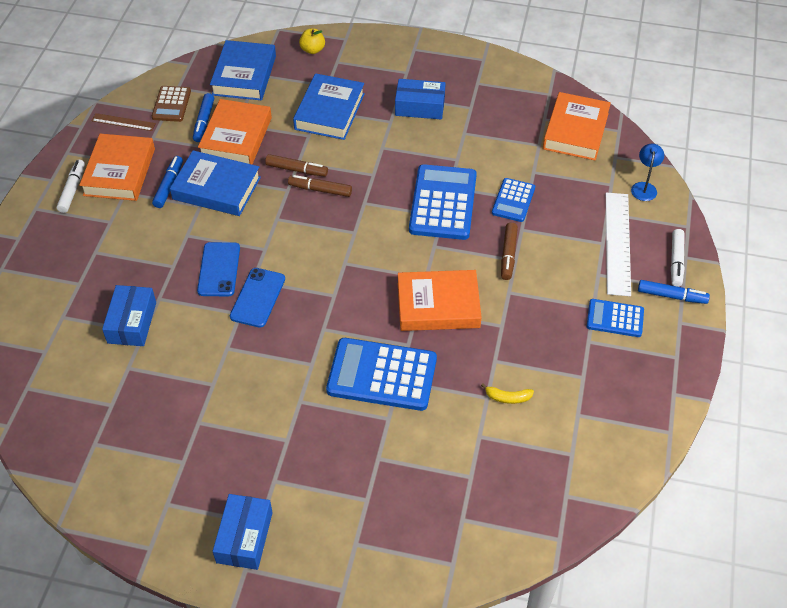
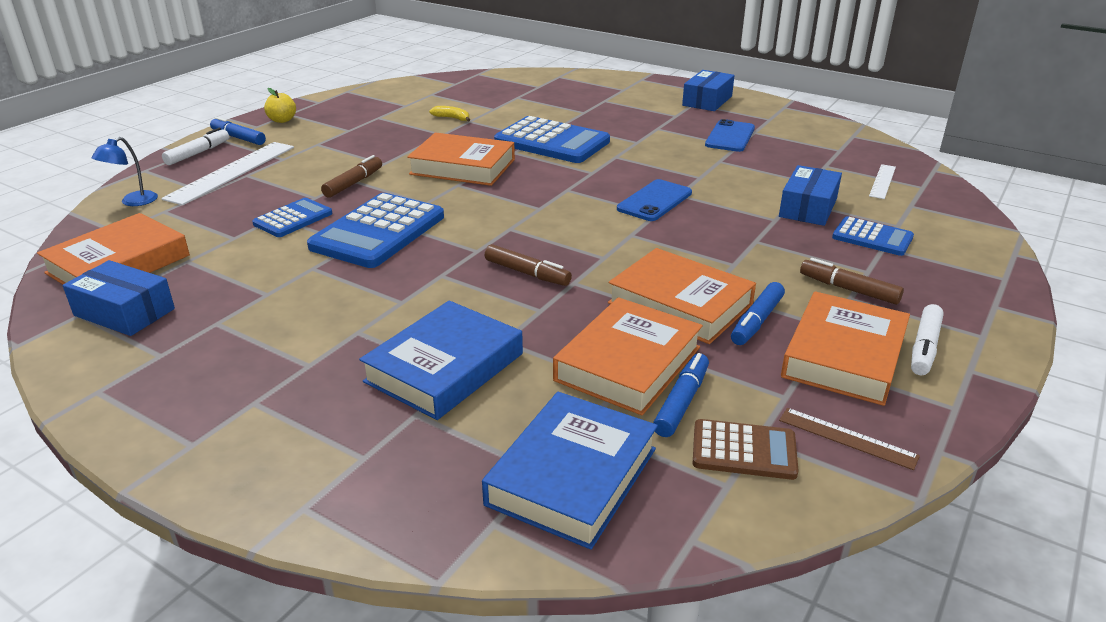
camera: 160 degrees left, 20 degrees down
(62, 387) = (882, 181): none -> white ruler
(171, 104) = (744, 450): brown calculator -> brown calculator turned 75 degrees clockwise
(216, 188) = (680, 304): blue book -> orange book
(219, 269) = (696, 228): blue phone -> blue phone (730, 136)
(297, 170) = (548, 301): brown marker -> brown marker (848, 289)
(312, 50) = (394, 498): yellow apple -> yellow apple (282, 120)
(420, 106) = (291, 341): blue box -> blue box (124, 312)
(615, 318) = (308, 136): blue calculator -> blue calculator (872, 237)

